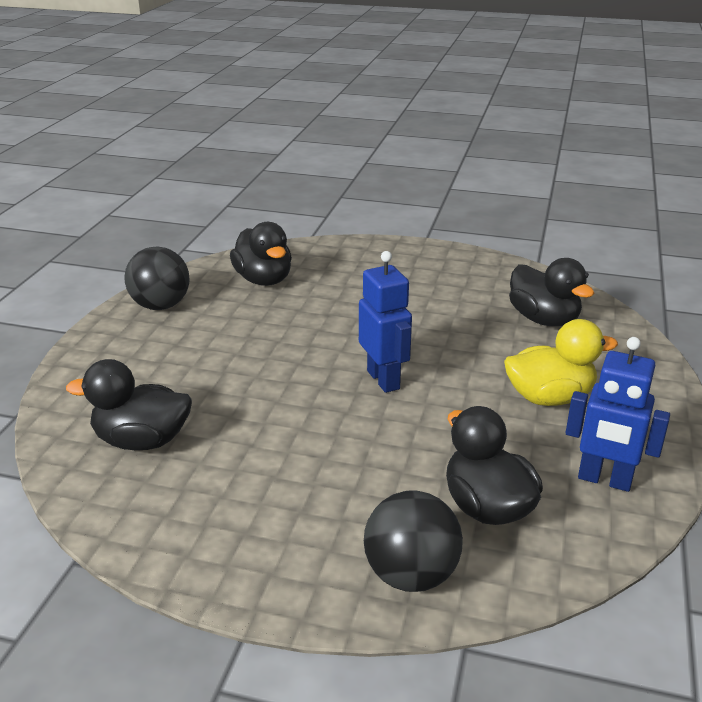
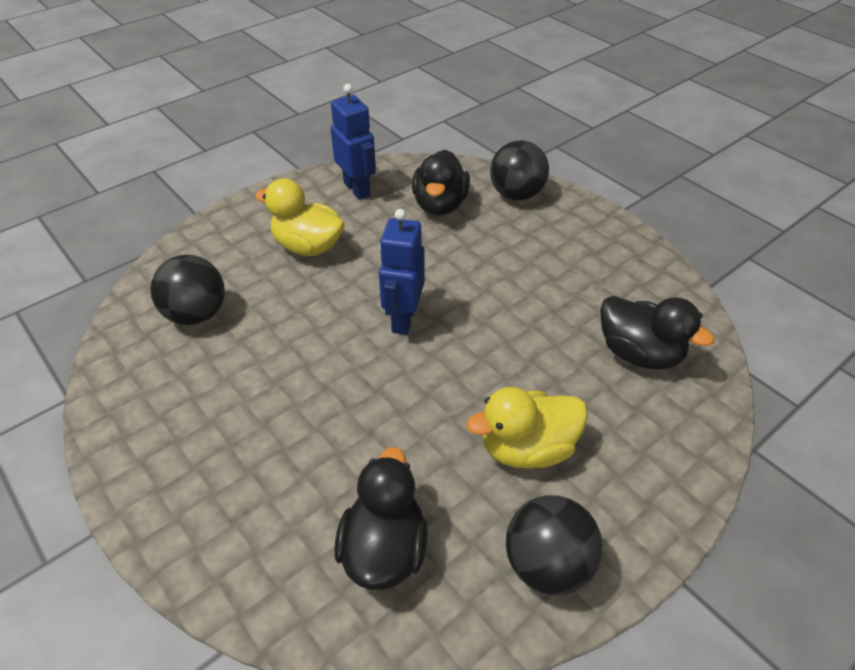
camera: 145 degrees left, 15 degrees up
(208, 345) = (527, 448): none -> yellow duck
(543, 319) = (196, 314): black duck -> black ball

